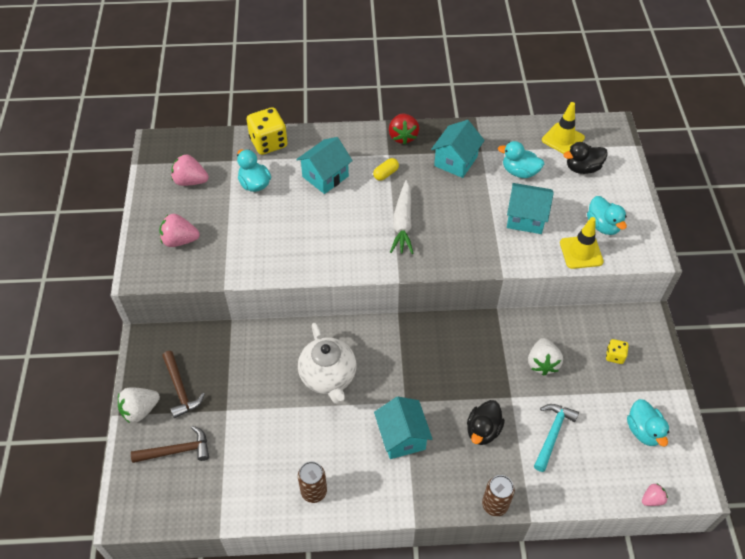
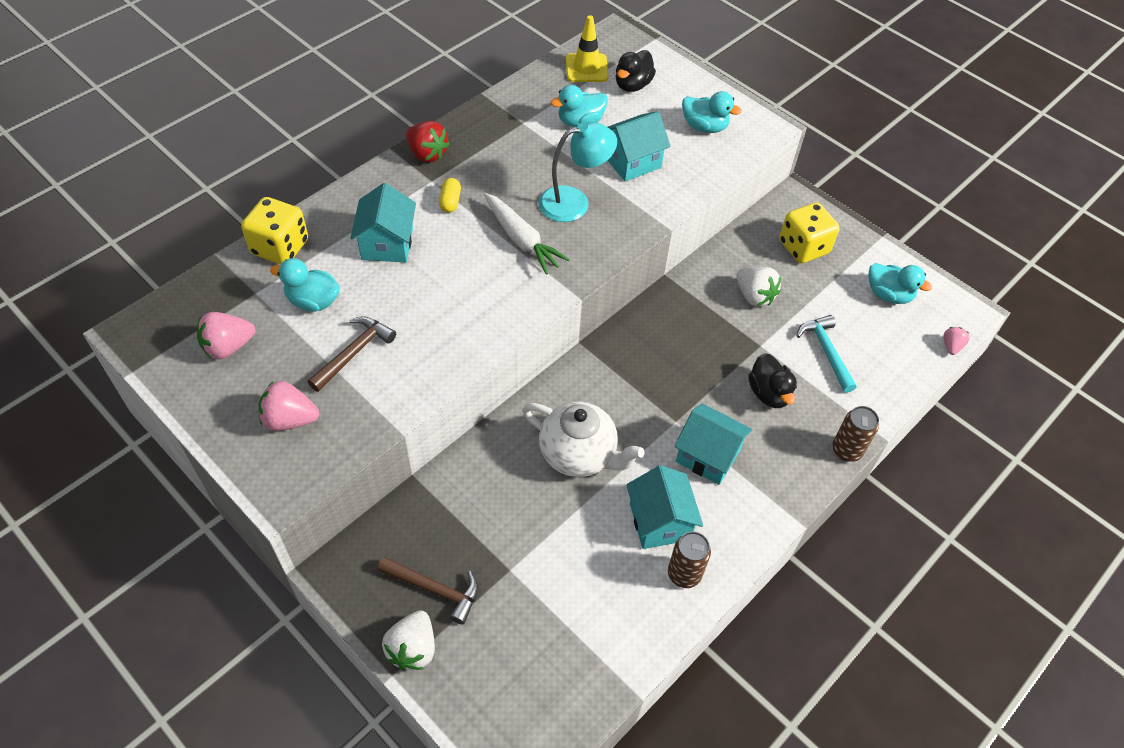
camera: 45 degrees left, 0 degrees up
(177, 451) = (502, 655): brown hammer -> brown hammer (354, 353)
(180, 240) = (290, 419): pink strawberry -> pink strawberry turned 45 degrees clockwise
(455, 161) = (508, 147): turquoise house -> turquoise house (659, 521)
(460, 220) = (574, 202): none -> turquoise lamp
(581, 252) = (712, 162): yellow traffic cone -> none
(614, 356) = (803, 247): yellow dice -> yellow dice, size x1.98

